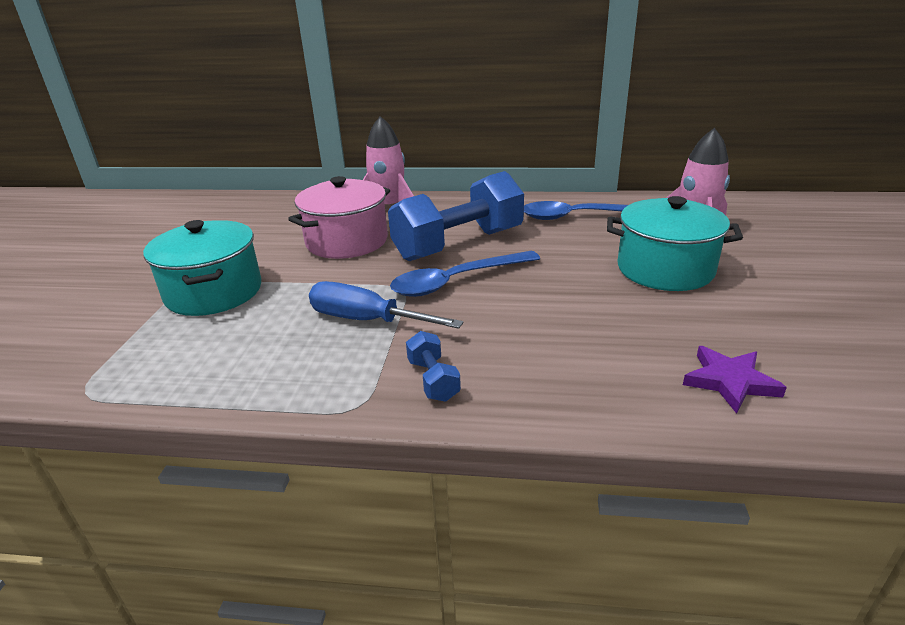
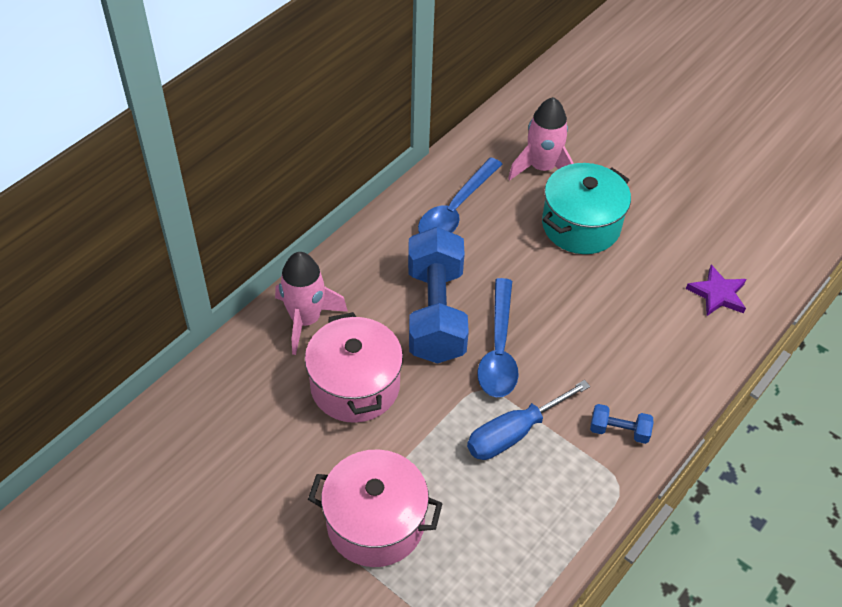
camera: 60 degrees left, 20 degrees up
(214, 292) = (375, 523): turquoise pot -> pink pot

